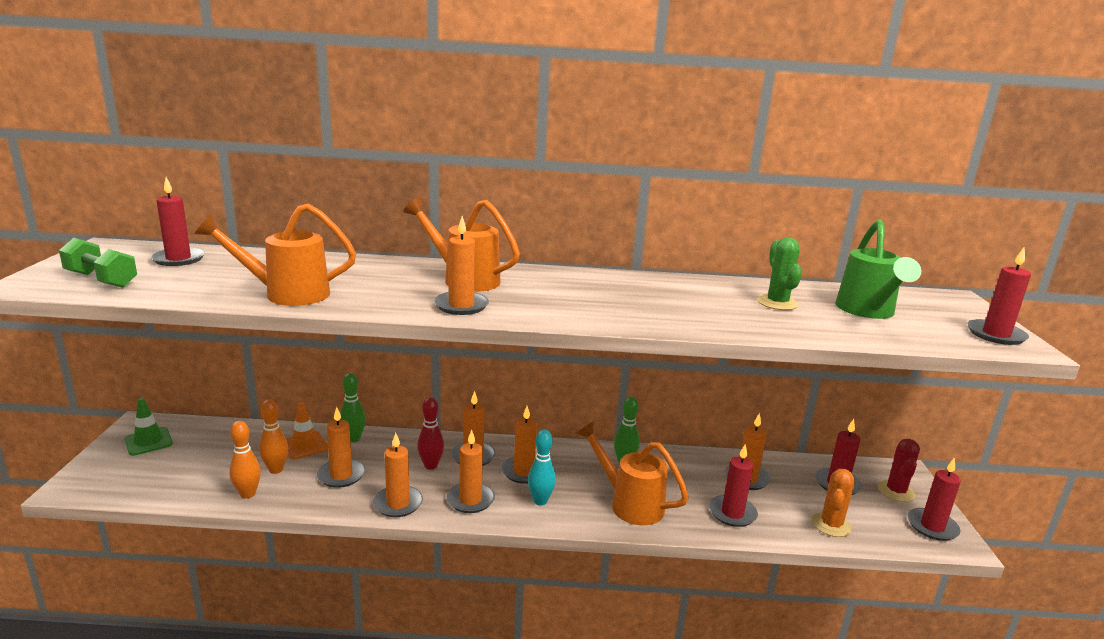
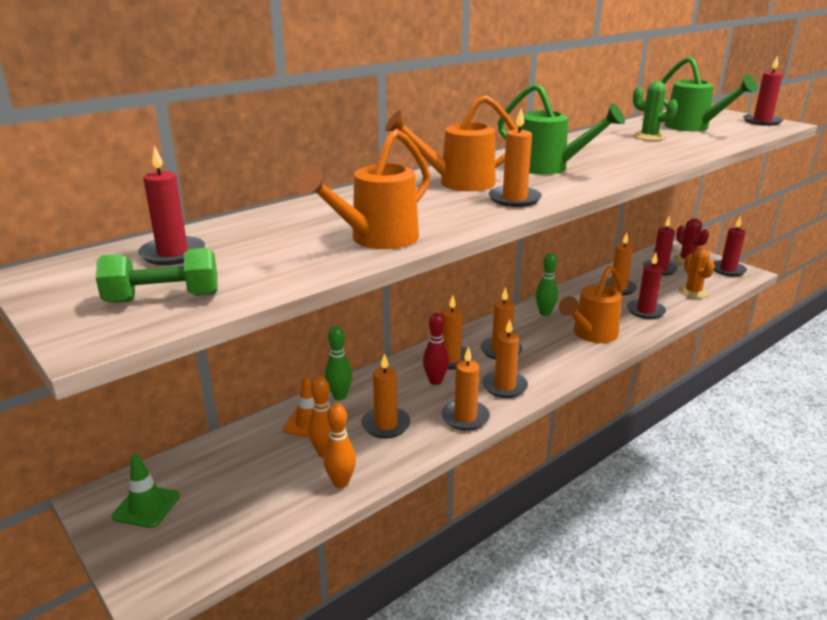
camera: 40 degrees left, 5 degrees up
(540, 501) = (544, 362): turquoise bowling pin -> none
(575, 295) = (550, 168): none -> green watering can
(629, 503) = (591, 335): orange watering can -> orange watering can turned 45 degrees counterclockwise

